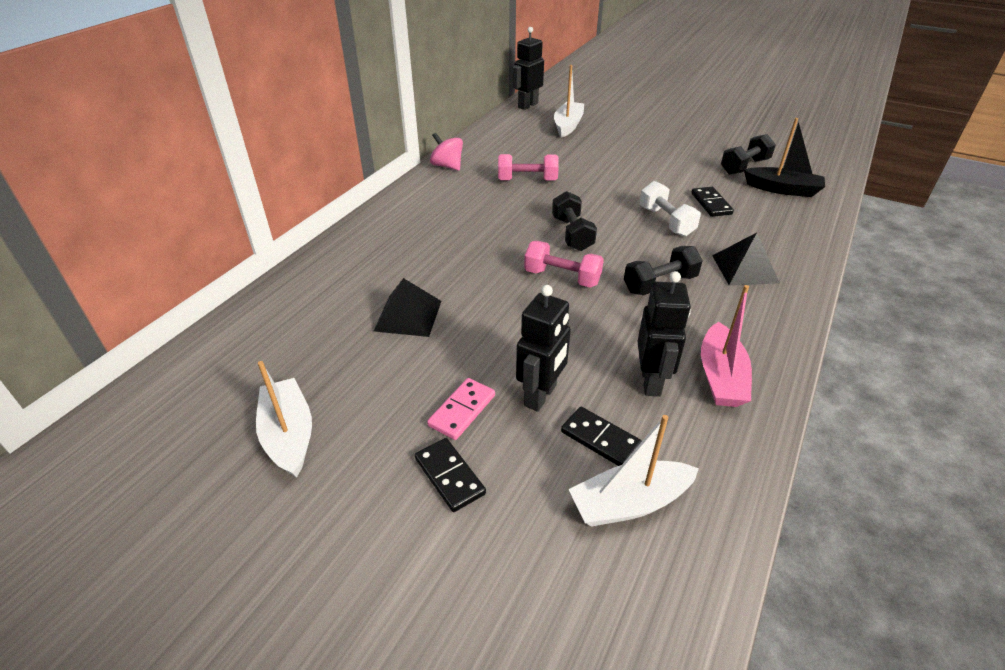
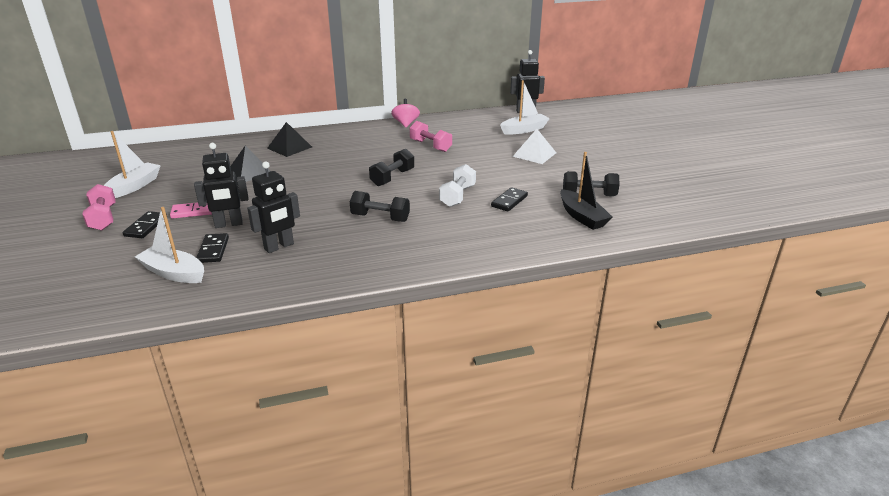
camera: 45 degrees right, 10 degrees down
(562, 277) = (342, 191): pink dumbbell -> pink dumbbell (103, 218)
(629, 147) = (534, 154): none -> white pyramid
(720, 376) = (311, 264): pink boat -> none
(745, 269) = (443, 236): black pyramid -> black pyramid (289, 147)

